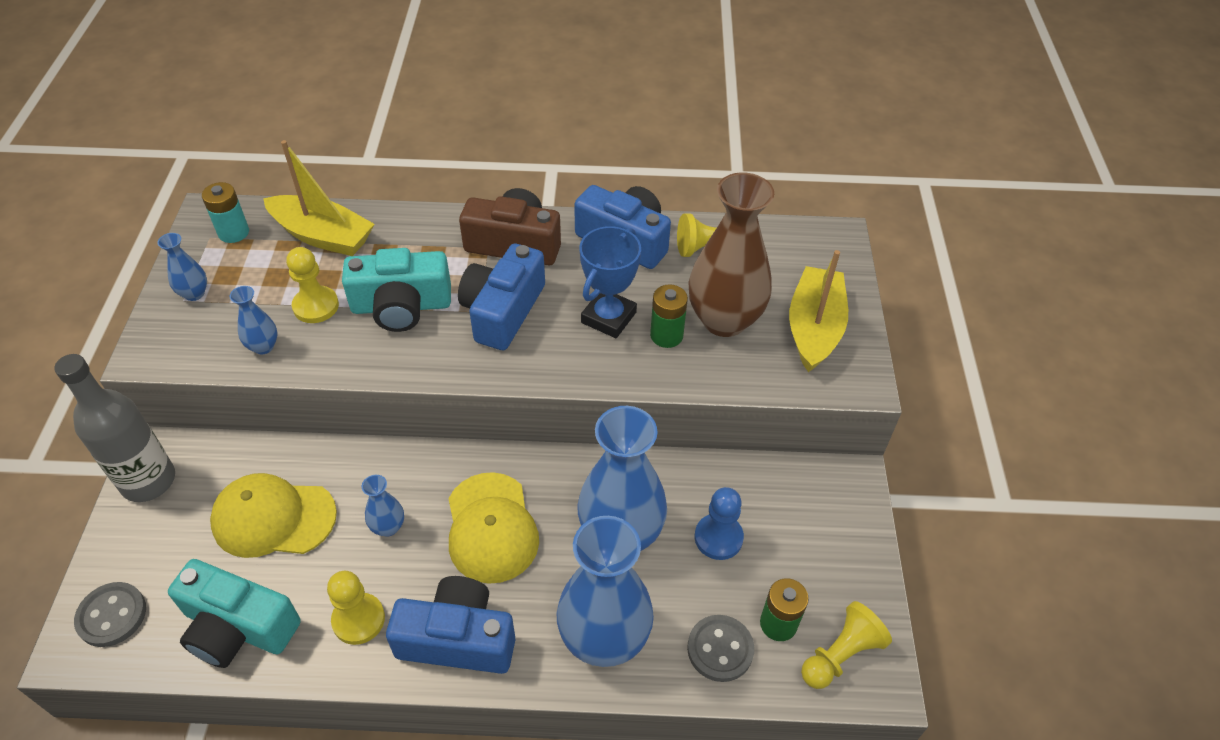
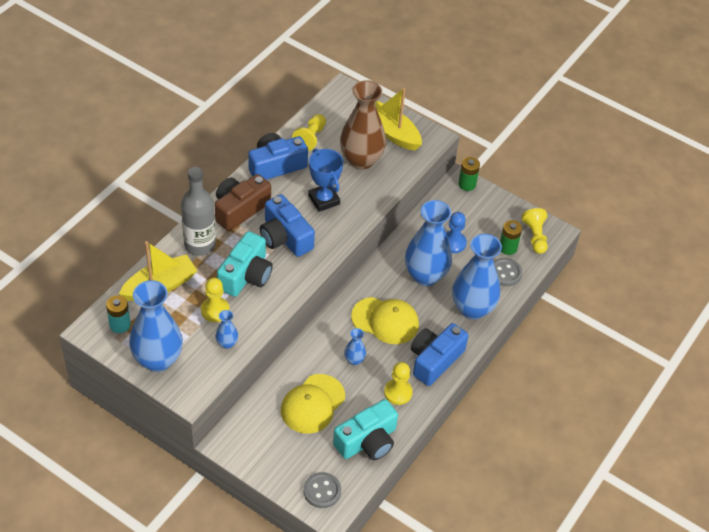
camera: 60 degrees left, 0 degrees up
(148, 481) = (244, 450): grey bottle -> grey bottle (200, 245)
(194, 293) = (158, 359): blue vase -> blue vase, size x2.27
(666, 335) = (353, 185): green battery -> green battery (467, 184)

